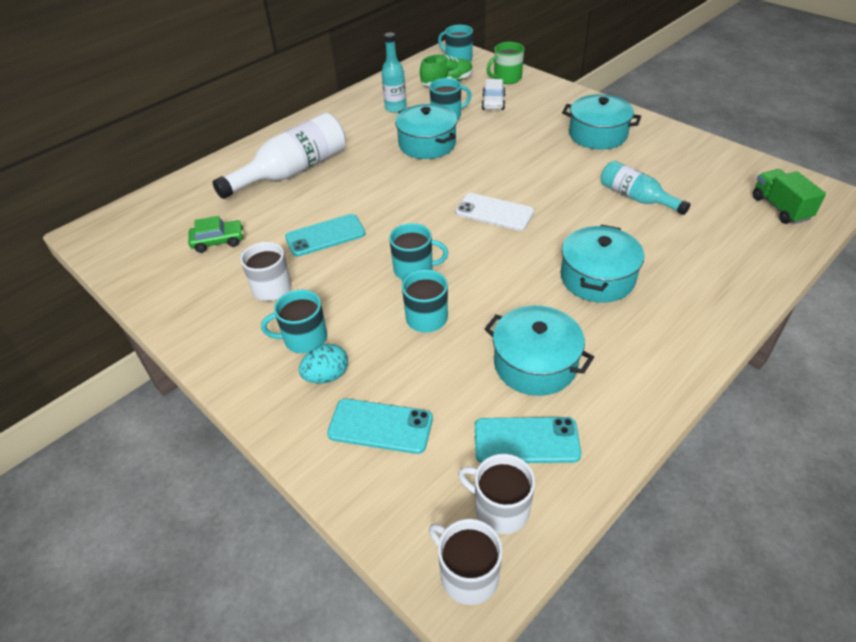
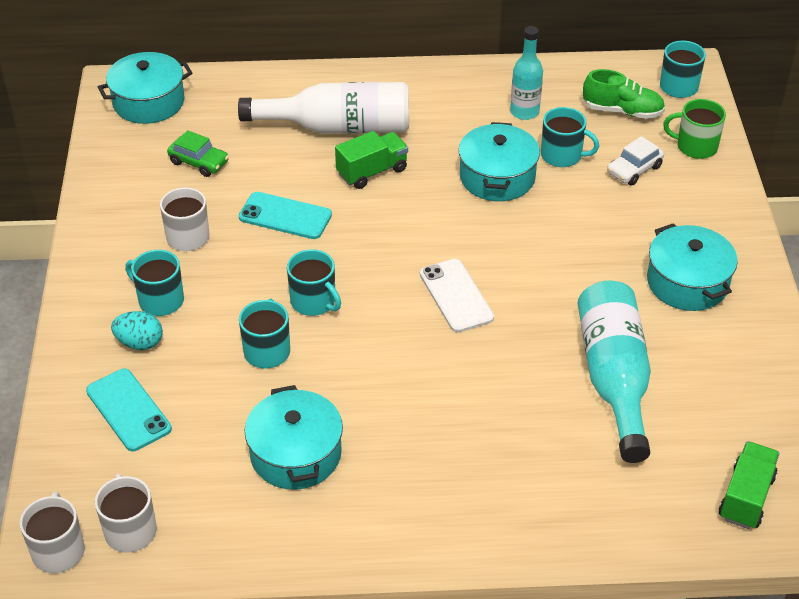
camera: 40 degrees right, 0 degrees up
(348, 181) = (372, 172): none -> green truck
(526, 441) = (209, 502): turquoise phone -> none
(597, 278) = (453, 425): turquoise pot -> turquoise pot (149, 102)
(636, 198) = (614, 378): turquoise bottle -> turquoise bottle, size x1.67

